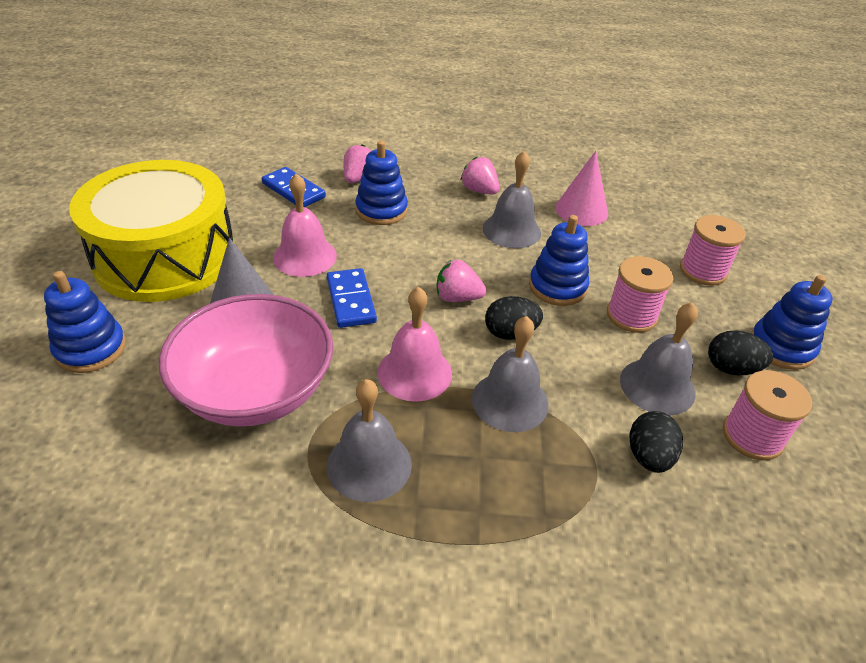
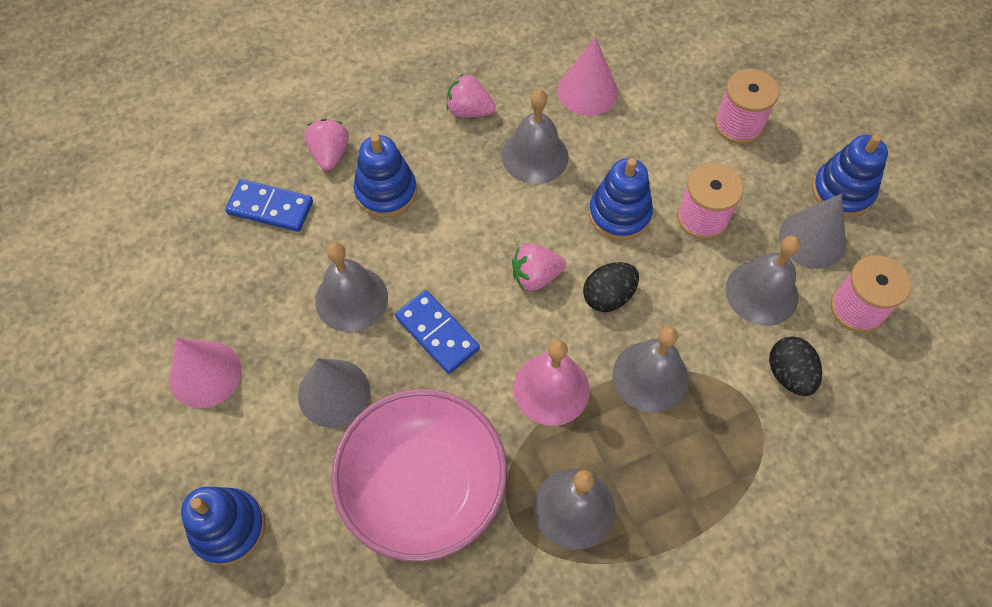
camera: 25 degrees left, 20 degrees up
(165, 256) = (205, 374): yellow drum -> pink cone
(305, 256) = (351, 298): pink bell -> grey bell
(731, 368) = (812, 239): black egg -> grey cone

